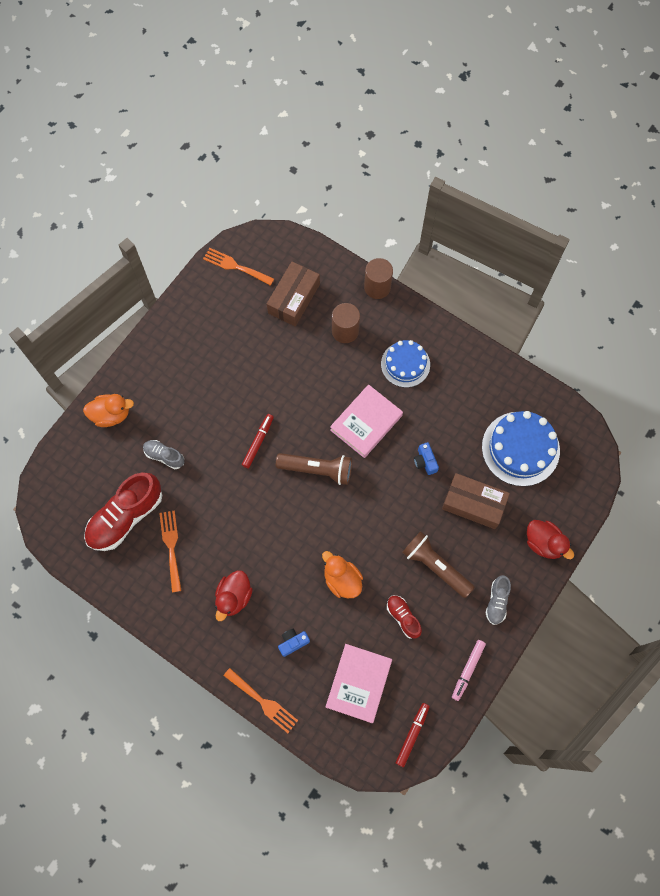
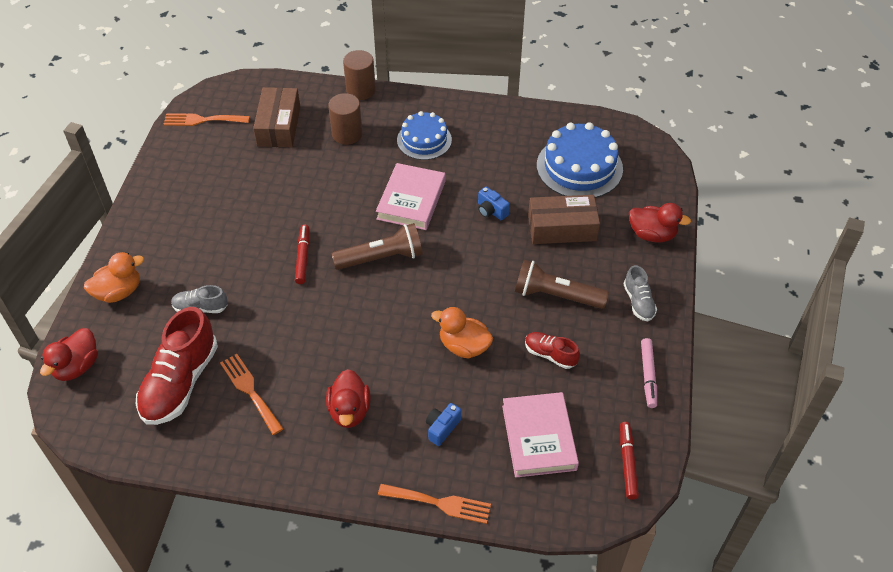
camera: 25 degrees left, 20 degrees down
(60, 470) = (77, 366): none -> red duck

